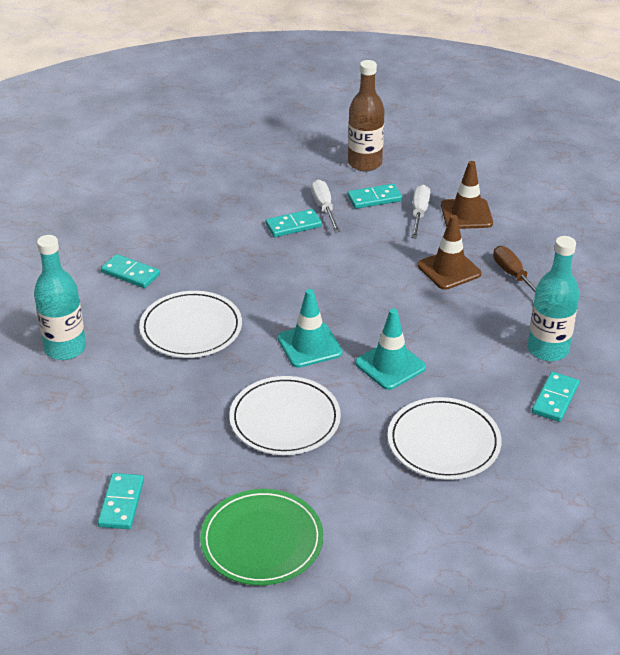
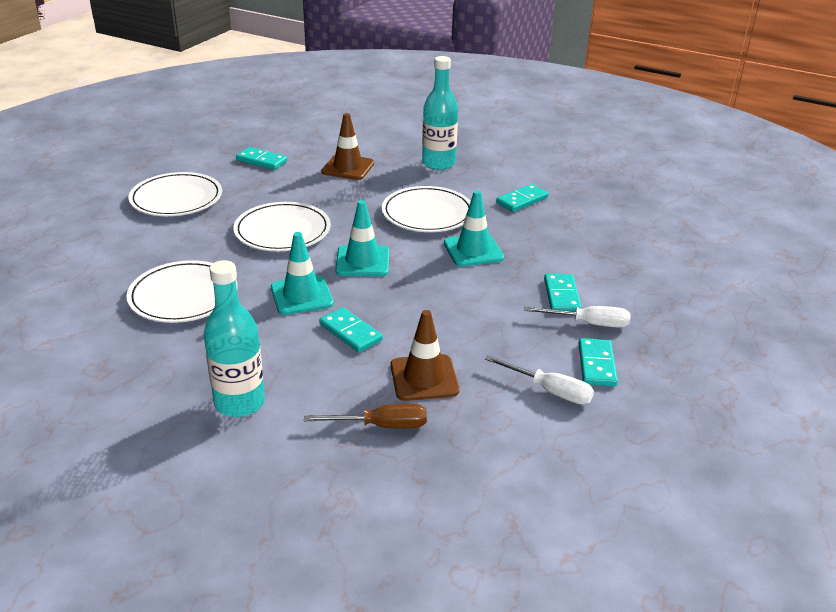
camera: 110 degrees right, 5 degrees down
(248, 284) = (473, 250): none -> turquoise traffic cone
(262, 540) = (176, 198): green plate -> white plate
(364, 163) = (684, 379): brown bottle -> none
(466, 214) = (532, 431): brown traffic cone -> brown traffic cone (348, 167)
(555, 399) = (168, 379): turquoise domino -> turquoise domino (350, 332)

